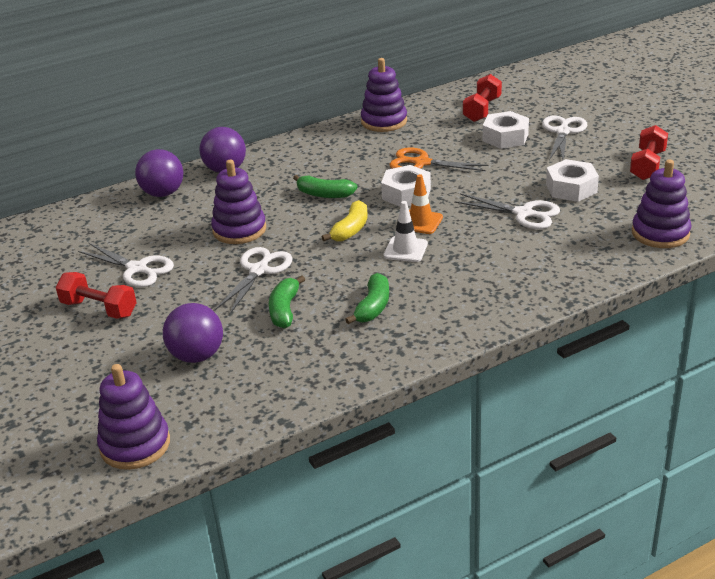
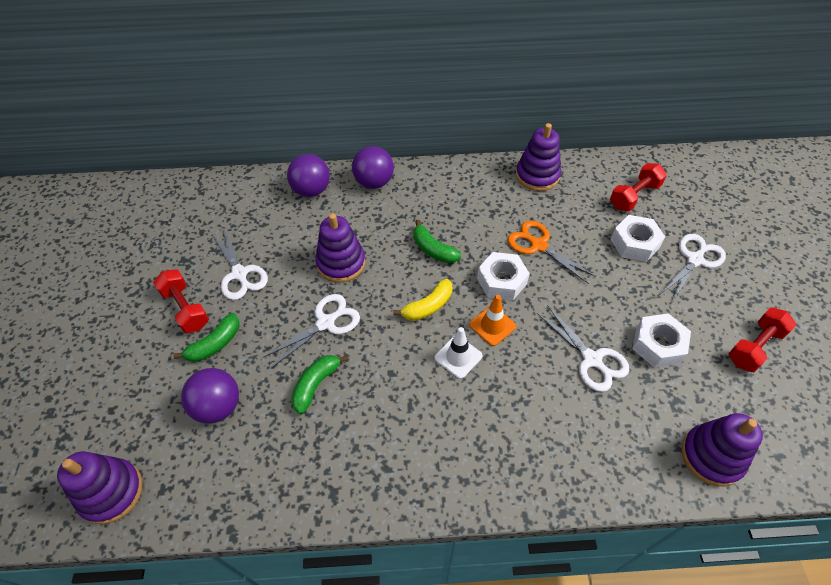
camera: 25 degrees right, 20 degrees up
(373, 307) = (387, 420): green banana -> green banana (215, 344)

